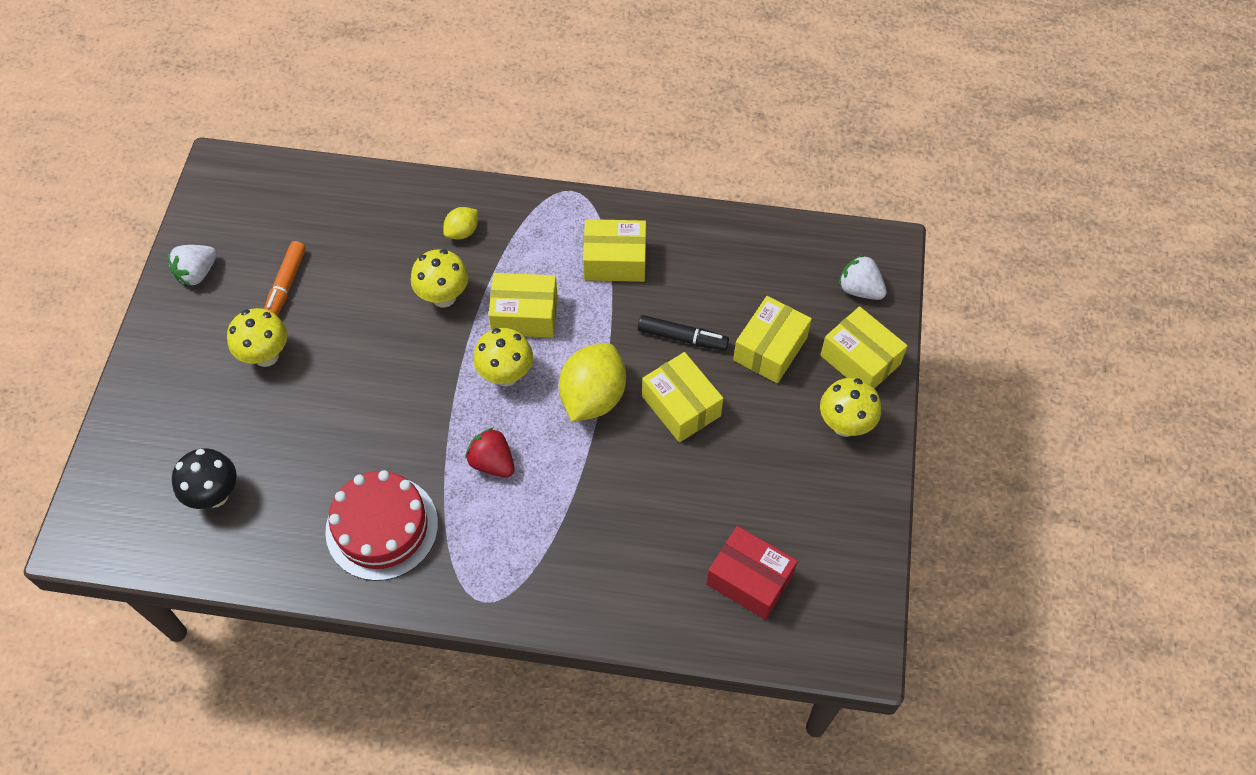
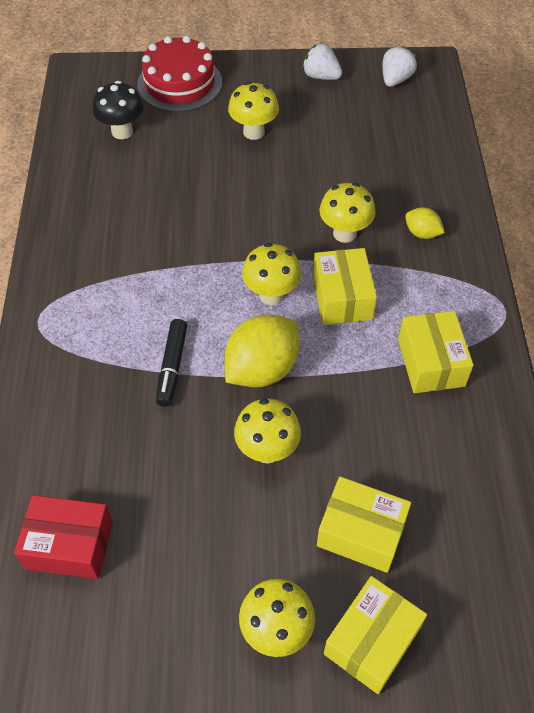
camera: 80 degrees right, 5 degrees down
(285, 285) = (325, 129): orange marker -> none
(382, 527) = (103, 237): red cake -> red cake (179, 83)
(492, 462) = (176, 301): red strawberry -> none
(593, 397) = (262, 369): yellow lemon -> yellow lemon turned 60 degrees counterclockwise
(681, 406) = (267, 450): yellow box -> yellow mushroom
(682, 338) = (352, 440): black marker -> black marker (172, 367)
(749, 580) = (69, 545): red box -> red box turned 75 degrees clockwise
(860, 289) = (476, 631): white strawberry -> white strawberry (395, 80)

